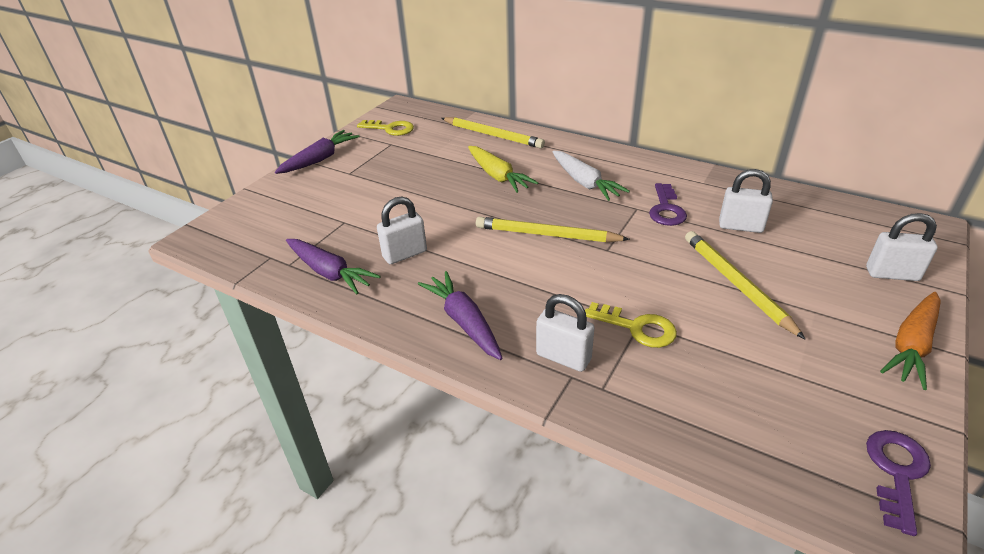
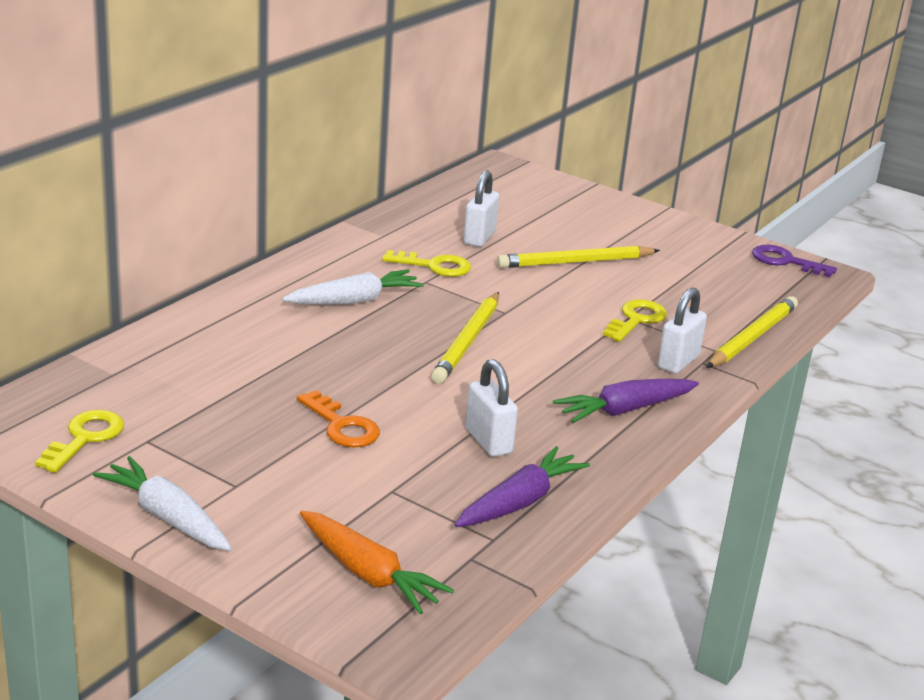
camera: 90 degrees left, 10 degrees down
(320, 159) = (167, 517): purple carrot -> white carrot
(415, 197) = (342, 426): none -> orange key
(493, 135) = (176, 346): yellow pencil -> yellow pencil (752, 337)
(497, 176) = (309, 356): yellow carrot -> none
(666, 209) = (434, 266): purple key -> yellow key
(892, 274) = (568, 198): white padlock -> none
(911, 345) = (659, 219): orange carrot -> orange carrot (368, 573)

